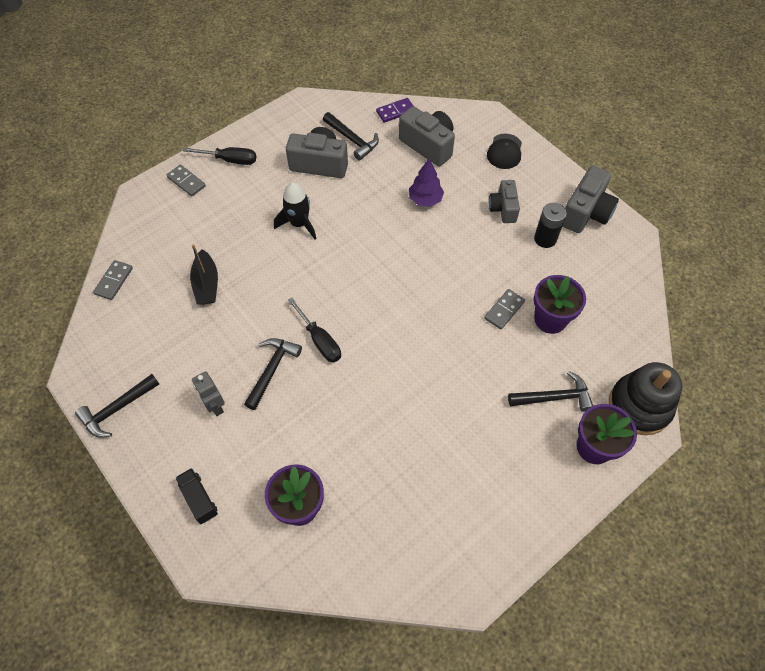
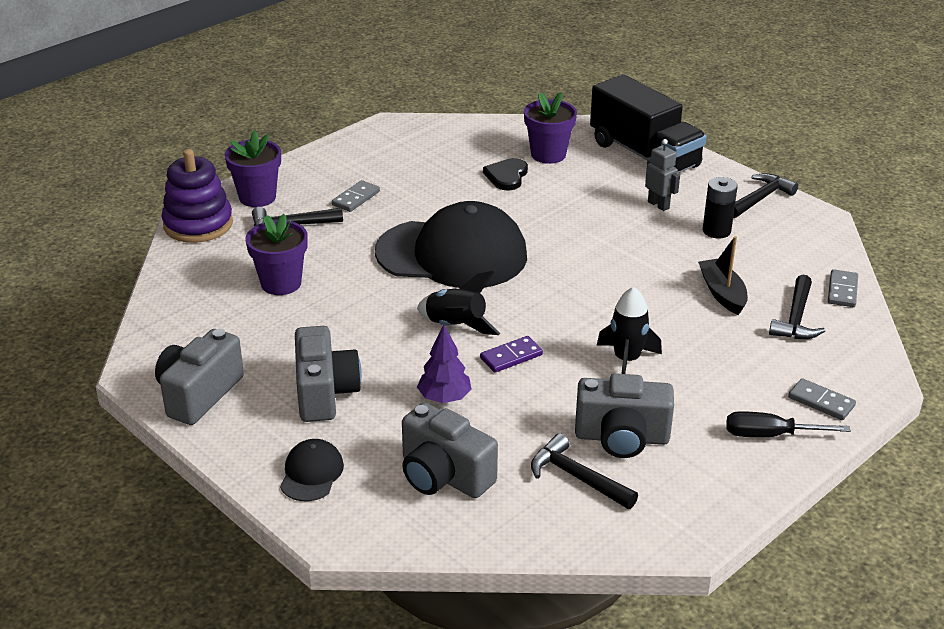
camera: 175 degrees right, 25 degrees down
(199, 499) = (644, 155): black truck -> black truck, size x2.42
(272, 370) = (608, 230): black hammer -> black hammer (796, 318)
(319, 340) = (562, 254): black screwdriver -> none
(349, 467) = (507, 176): none -> black heart
(395, 111) = (508, 531): purple domino -> purple domino (511, 356)
(411, 347) = (452, 254): none -> black cap
(414, 263) = (456, 326): none -> black rocket
(503, 209) = (325, 393): grey camera -> grey camera, size x1.56
(504, 310) = (338, 288): grey domino -> grey domino (356, 198)
(545, 239) = (269, 361): black battery -> black battery (716, 231)
(639, 406) = (198, 224): black stacking toy -> purple stacking toy

